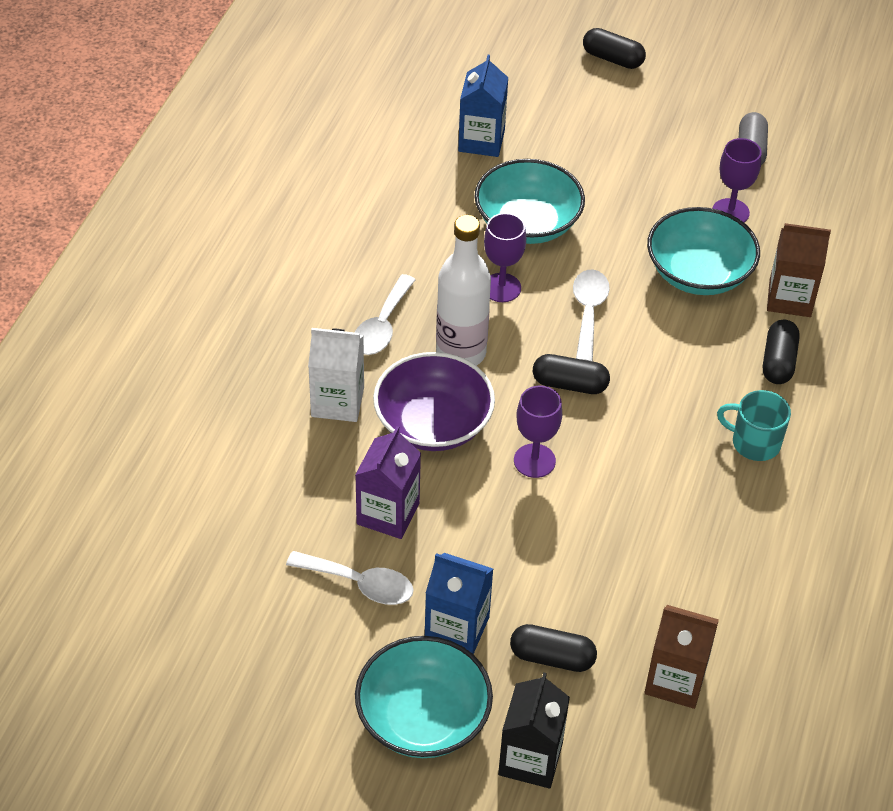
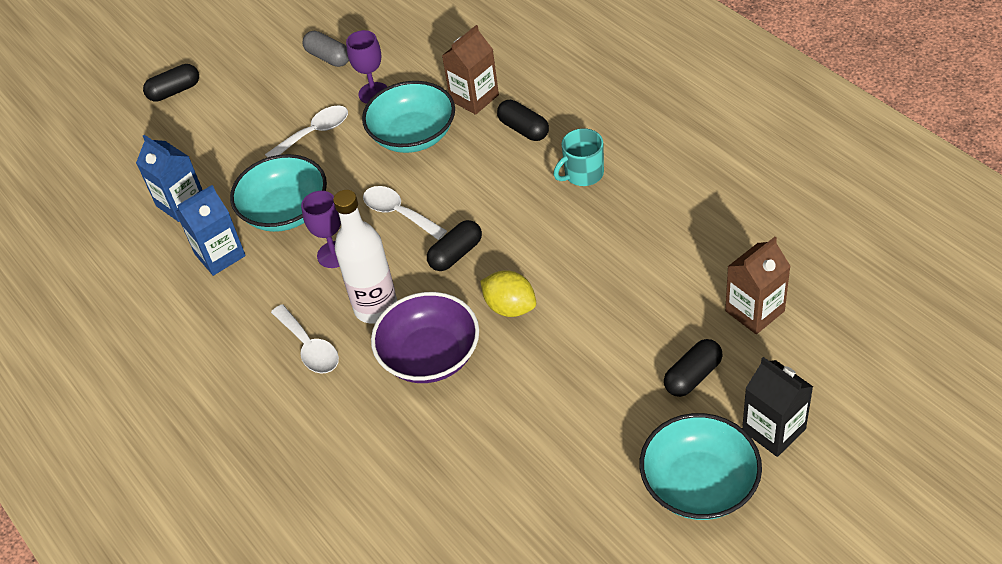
camera: 50 degrees left, 0 degrees up
(337, 402) = (362, 411): white carton -> none
(360, 584) = (549, 473): white spoon -> white spoon (314, 133)
(388, 513) = (495, 424): purple carton -> none
(457, 629) = (631, 425): blue carton -> blue carton (220, 255)
(534, 461) = (510, 307): purple goblet -> yellow lemon

